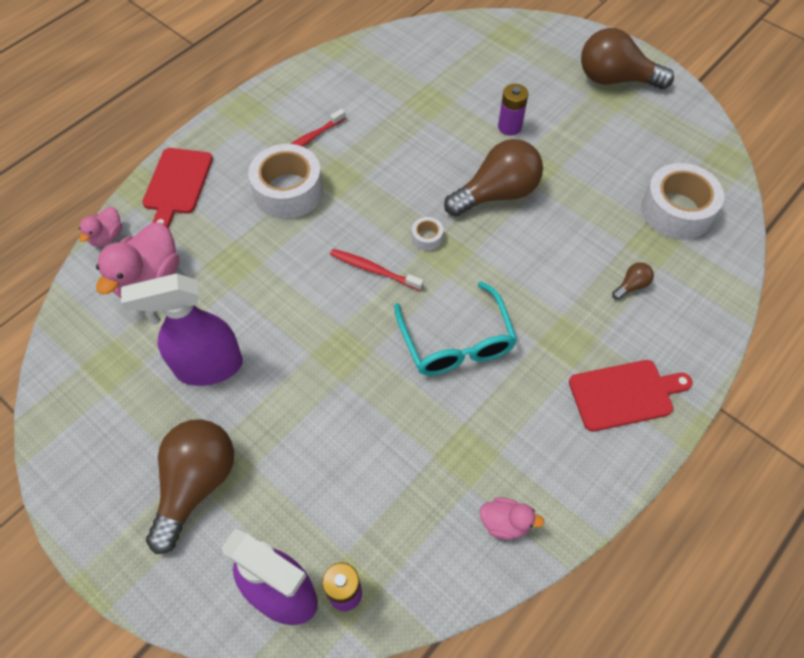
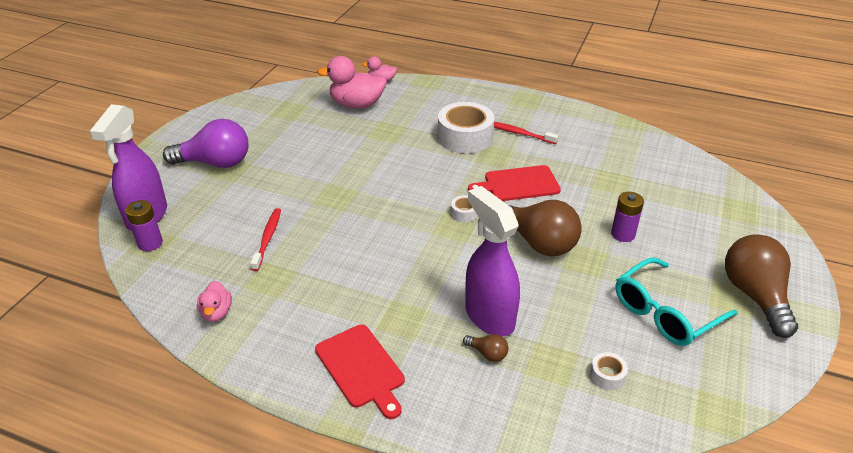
camera: 70 degrees right, 20 degrees down
(177, 184) = (439, 93): red cutting board -> red cutting board (518, 184)
(196, 484) = (215, 163): brown light bulb -> purple light bulb
(208, 367) = (301, 144): purple spray bottle -> purple spray bottle (489, 316)
(374, 270) = (417, 194): red toothbrush -> red toothbrush (267, 239)
(456, 342) = (370, 251): turquoise glasses -> turquoise glasses (665, 312)
(676, 211) = (607, 375): white tape -> white tape, size x0.43

